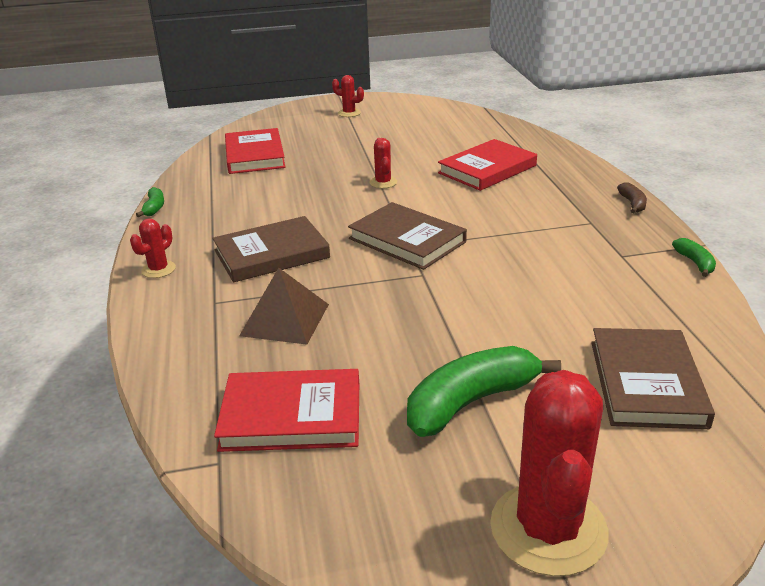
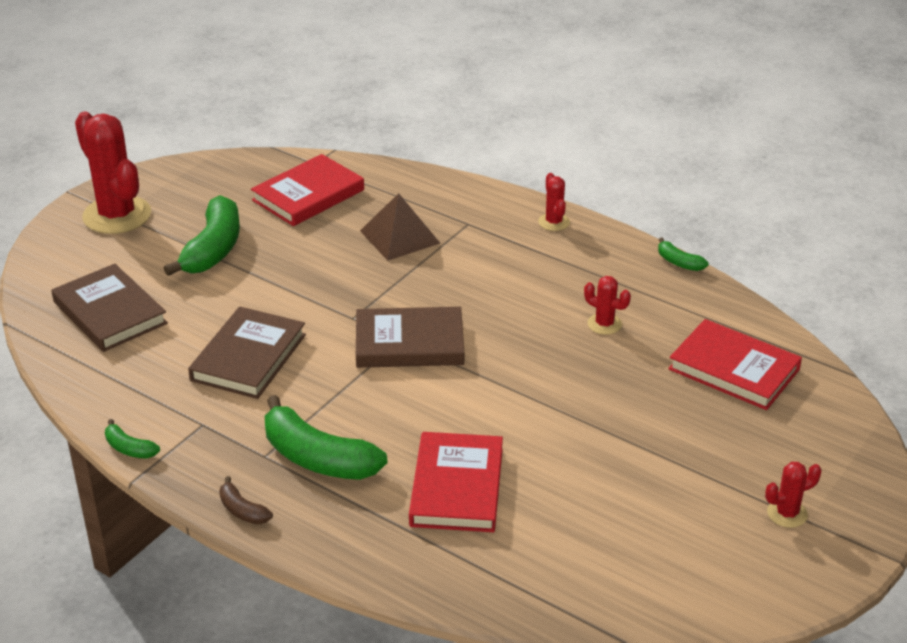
camera: 135 degrees right, 5 degrees up
(271, 254) = (497, 274): brown book -> brown book (248, 357)
(383, 182) = (536, 402): red cactus -> red cactus (604, 324)
(555, 208) = (318, 458): none -> green banana

